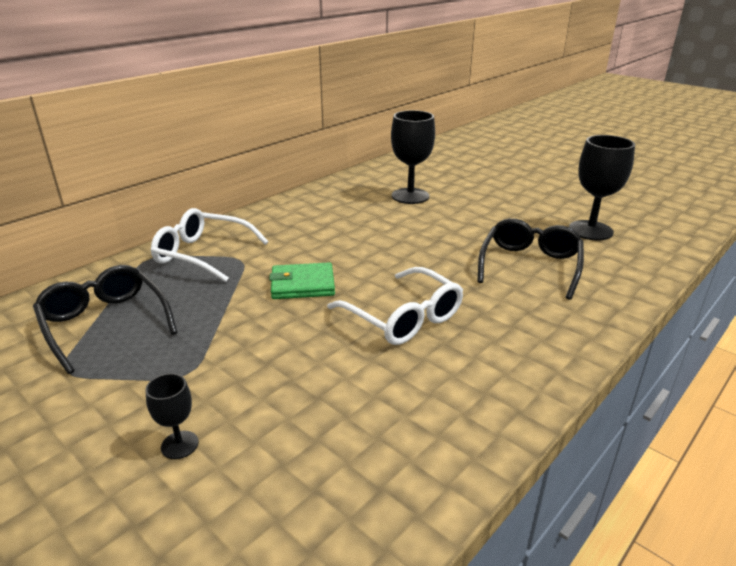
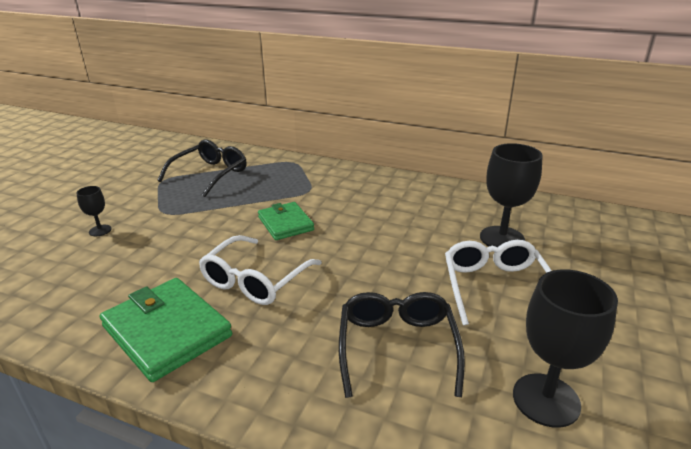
camera: 70 degrees right, 0 degrees up
(203, 254) = (308, 176): white glasses -> white glasses (495, 288)
(468, 384) = (167, 331): none -> green wallet
(530, 266) = (397, 347): black glasses -> black glasses turned 90 degrees counterclockwise

